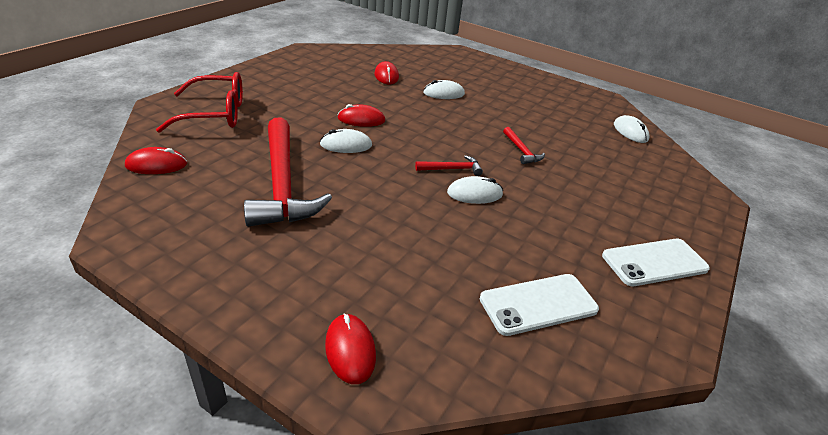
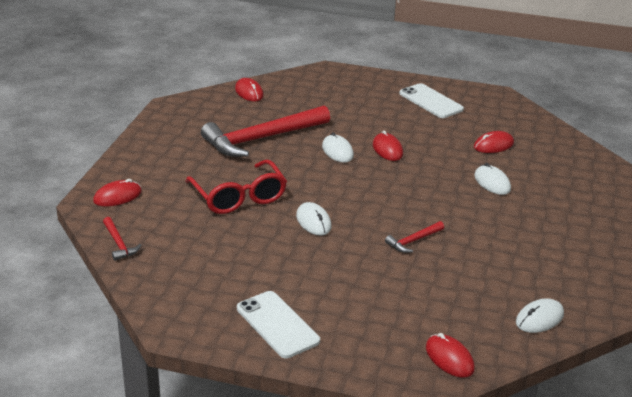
camera: 75 degrees right, 5 degrees down
(214, 114) = (332, 90): red glasses -> red glasses (239, 197)
(452, 169) = (343, 206): red hammer -> red hammer (119, 244)
(538, 304) = (191, 263): white phone -> white phone (431, 101)
(686, 181) = (449, 358): none -> red mouse

